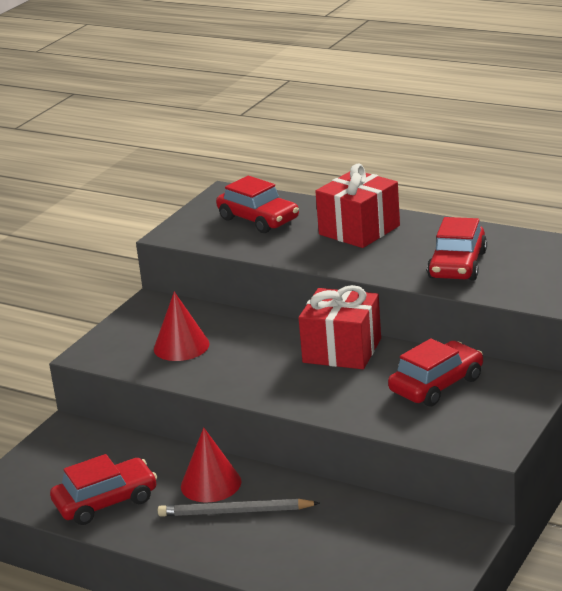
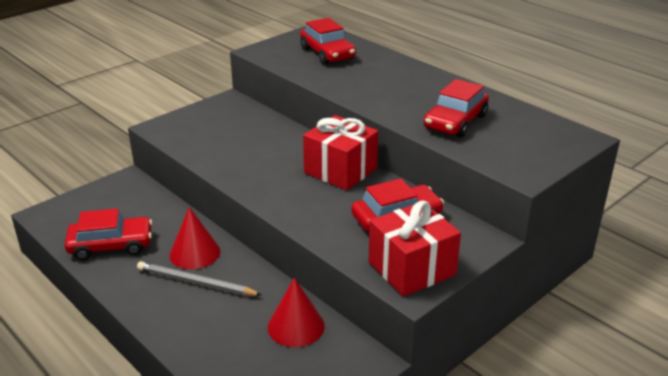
camera: 15 degrees right, 5 degrees up
(181, 346) = (226, 137): red cone -> red cone (296, 326)
(359, 230) = (396, 77): red gift -> red gift (411, 268)

